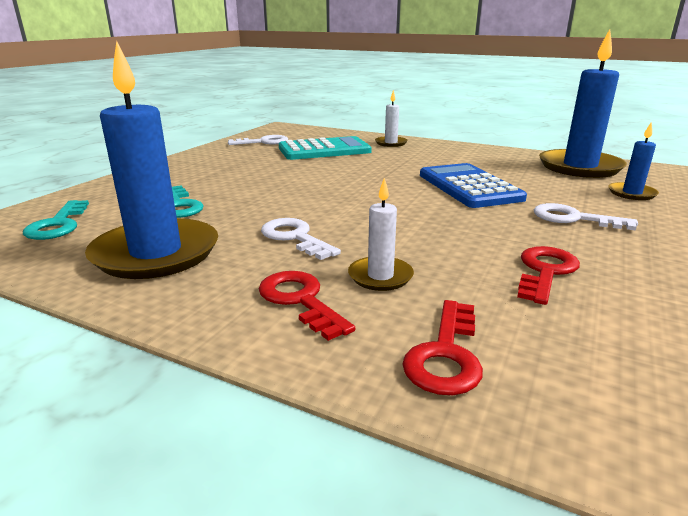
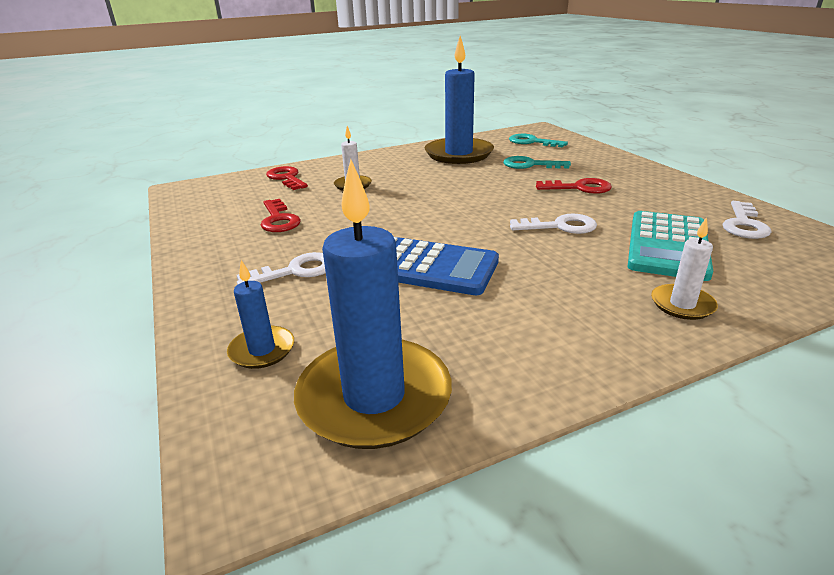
camera: 130 degrees right, 5 degrees up
(295, 237) = (430, 180): white key -> white key (560, 226)
(300, 300) = (364, 168): red key -> red key (579, 188)

